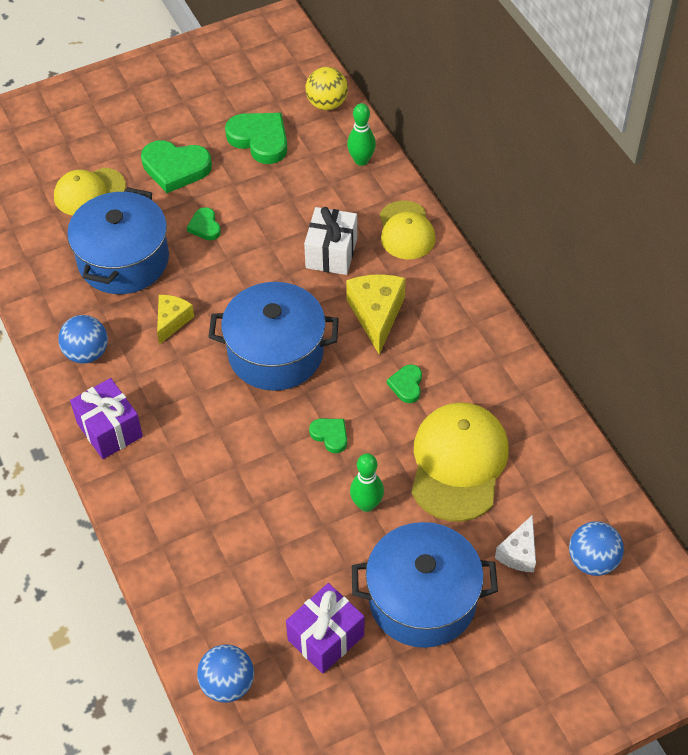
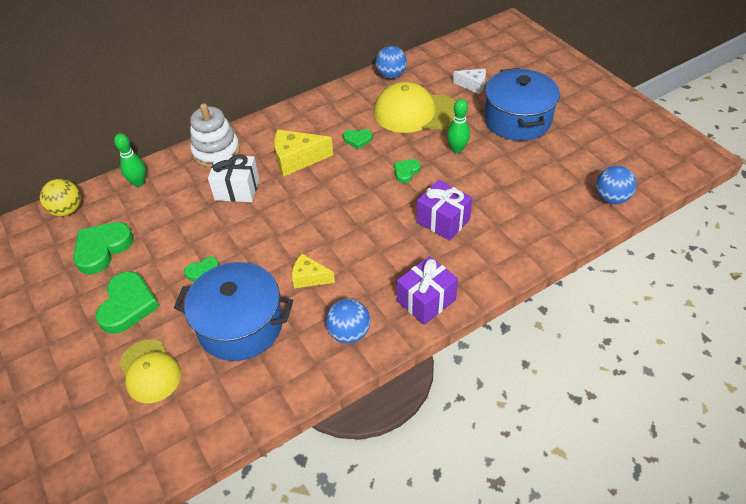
camera: 95 degrees left, 5 degrees down
(276, 353) = (336, 209): blue pot -> none
(326, 638) = (559, 157): purple gift -> purple gift (443, 221)
(406, 231) = (216, 152): yellow cap -> white stacking toy
(592, 561) = (469, 60): blue ball -> blue ball (391, 75)

